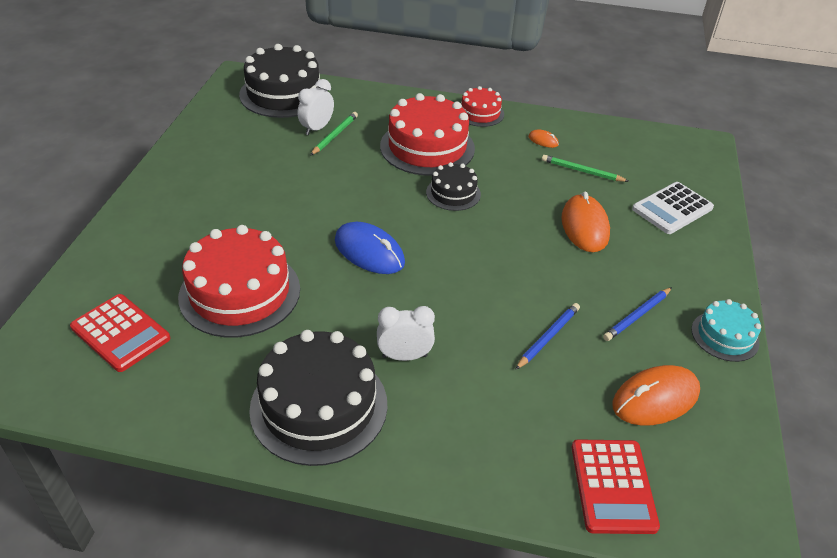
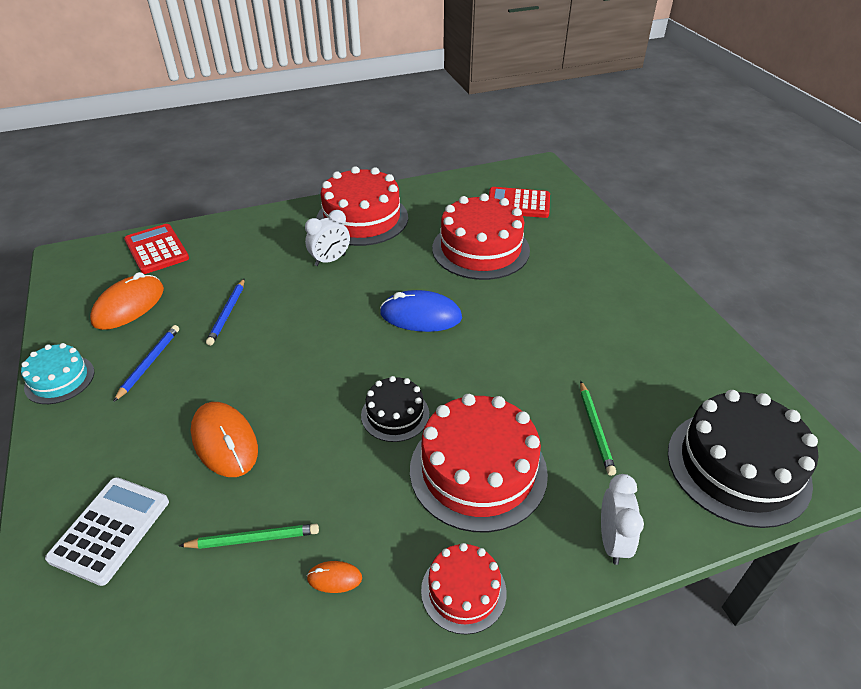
camera: 150 degrees right, 0 degrees up
(317, 128) = (626, 429): white clock -> white clock (612, 541)
(319, 406) = (362, 218): black cake -> red cake

